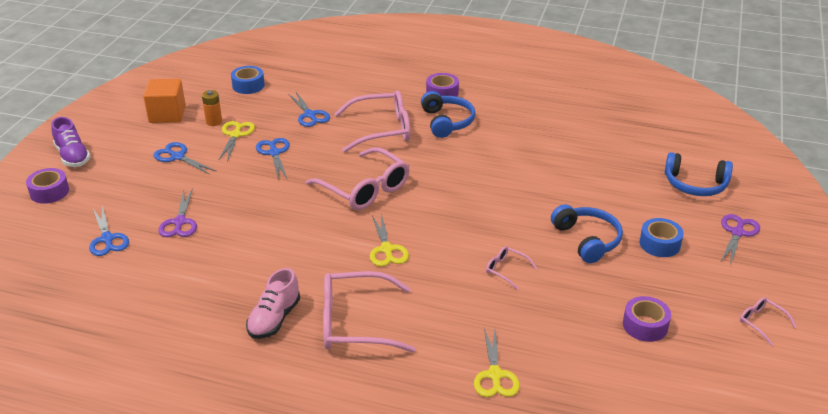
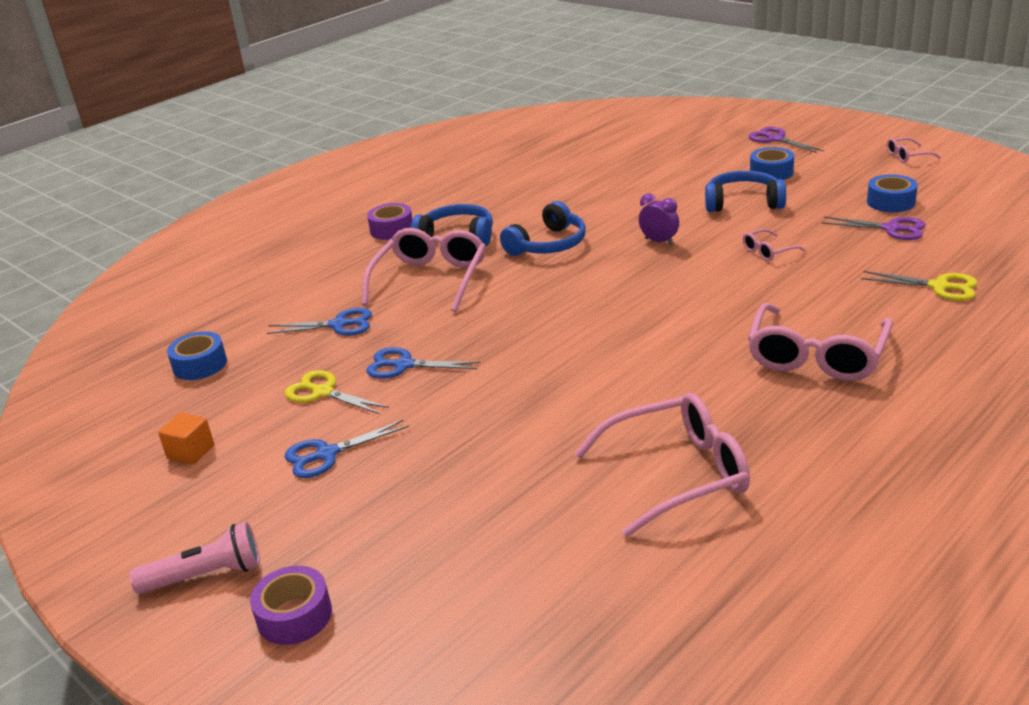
camera: 60 degrees left, 5 degrees down
(73, 156) = (206, 576): purple shoe -> pink flashlight
(107, 239) = (495, 553): blue scissors -> none
(167, 114) = (191, 452): orange cube -> orange cube, size x0.60
(180, 222) = (506, 471): purple scissors -> purple scissors (891, 229)
(214, 122) = (265, 408): orange battery -> none
(274, 319) = (781, 414): pink shoe -> none
(364, 189) = (549, 310): pink glasses -> pink glasses (676, 474)
(387, 249) = (686, 314): yellow scissors -> none
(491, 212) = (659, 241): none -> purple clock
(645, 325) = (890, 202): purple tape -> blue tape
(695, 184) = (689, 140): blue headphones -> blue headphones (548, 244)

